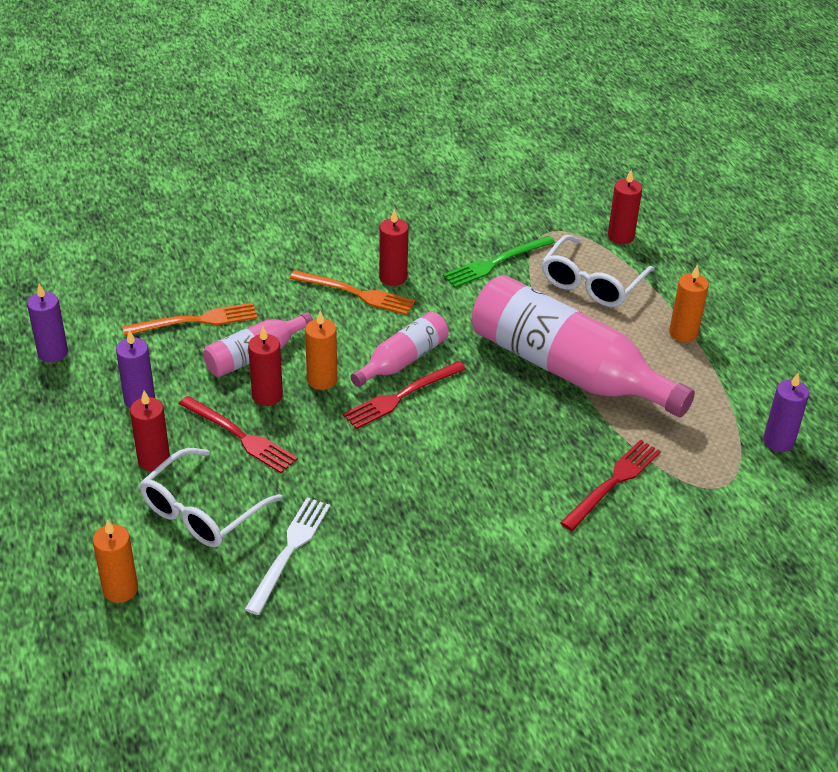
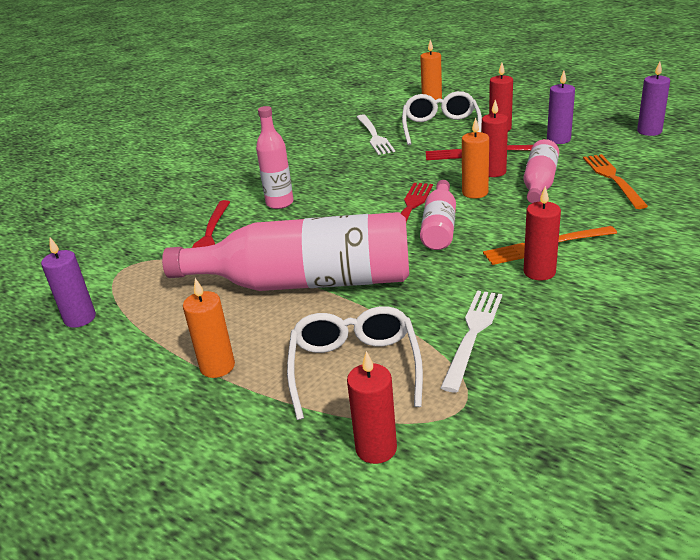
camera: 150 degrees right, 10 degrees down
(196, 321) = (613, 179): orange fork -> orange fork turned 135 degrees clockwise
(495, 263) = (473, 334): green fork -> white fork
(509, 489) = (280, 203): none -> pink bottle

